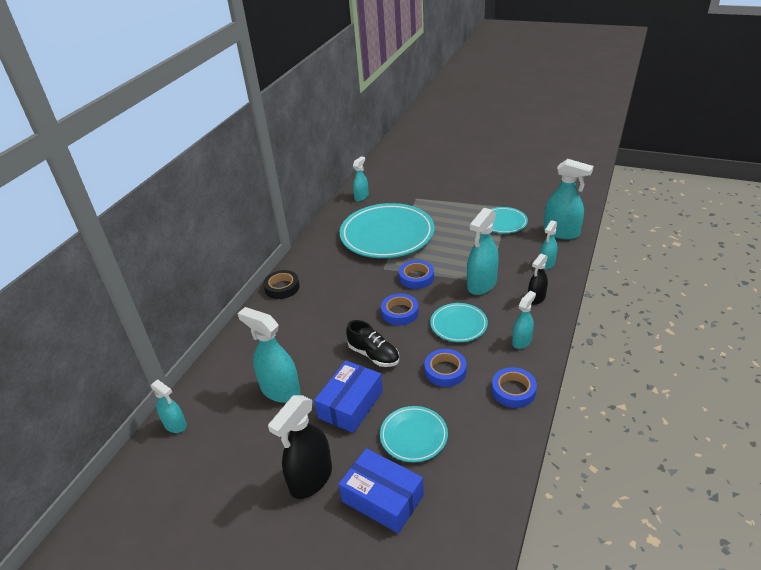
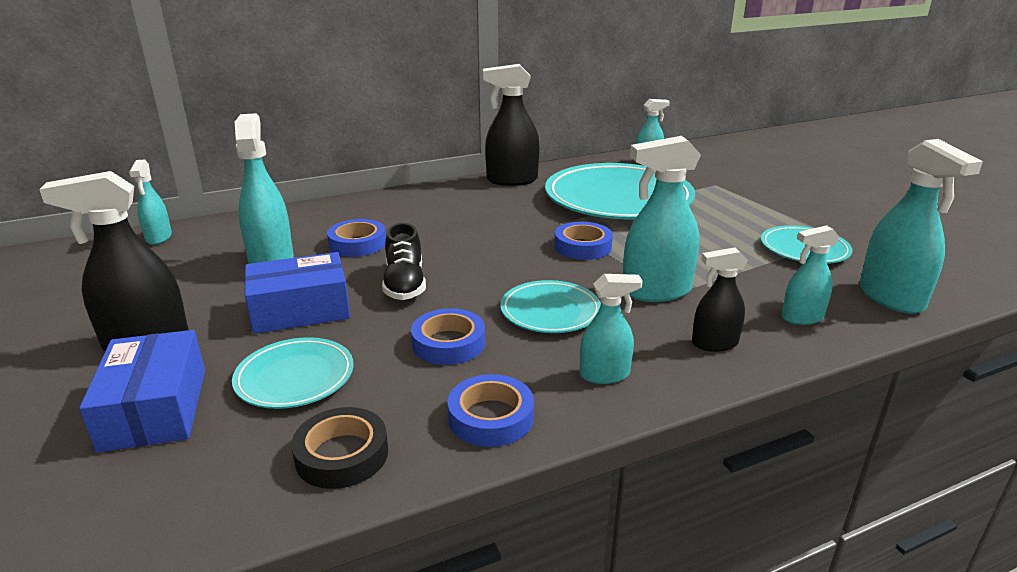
camera: 40 degrees right, 10 degrees down
(282, 287) = (431, 192): black tape -> black tape (342, 455)
(312, 252) = (511, 180): none -> black spray bottle
(400, 312) = (504, 265): blue tape -> blue tape (357, 243)

